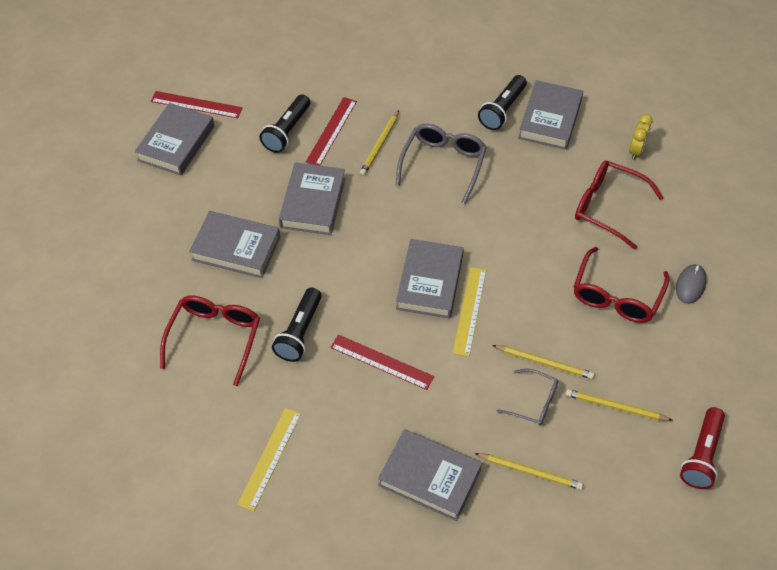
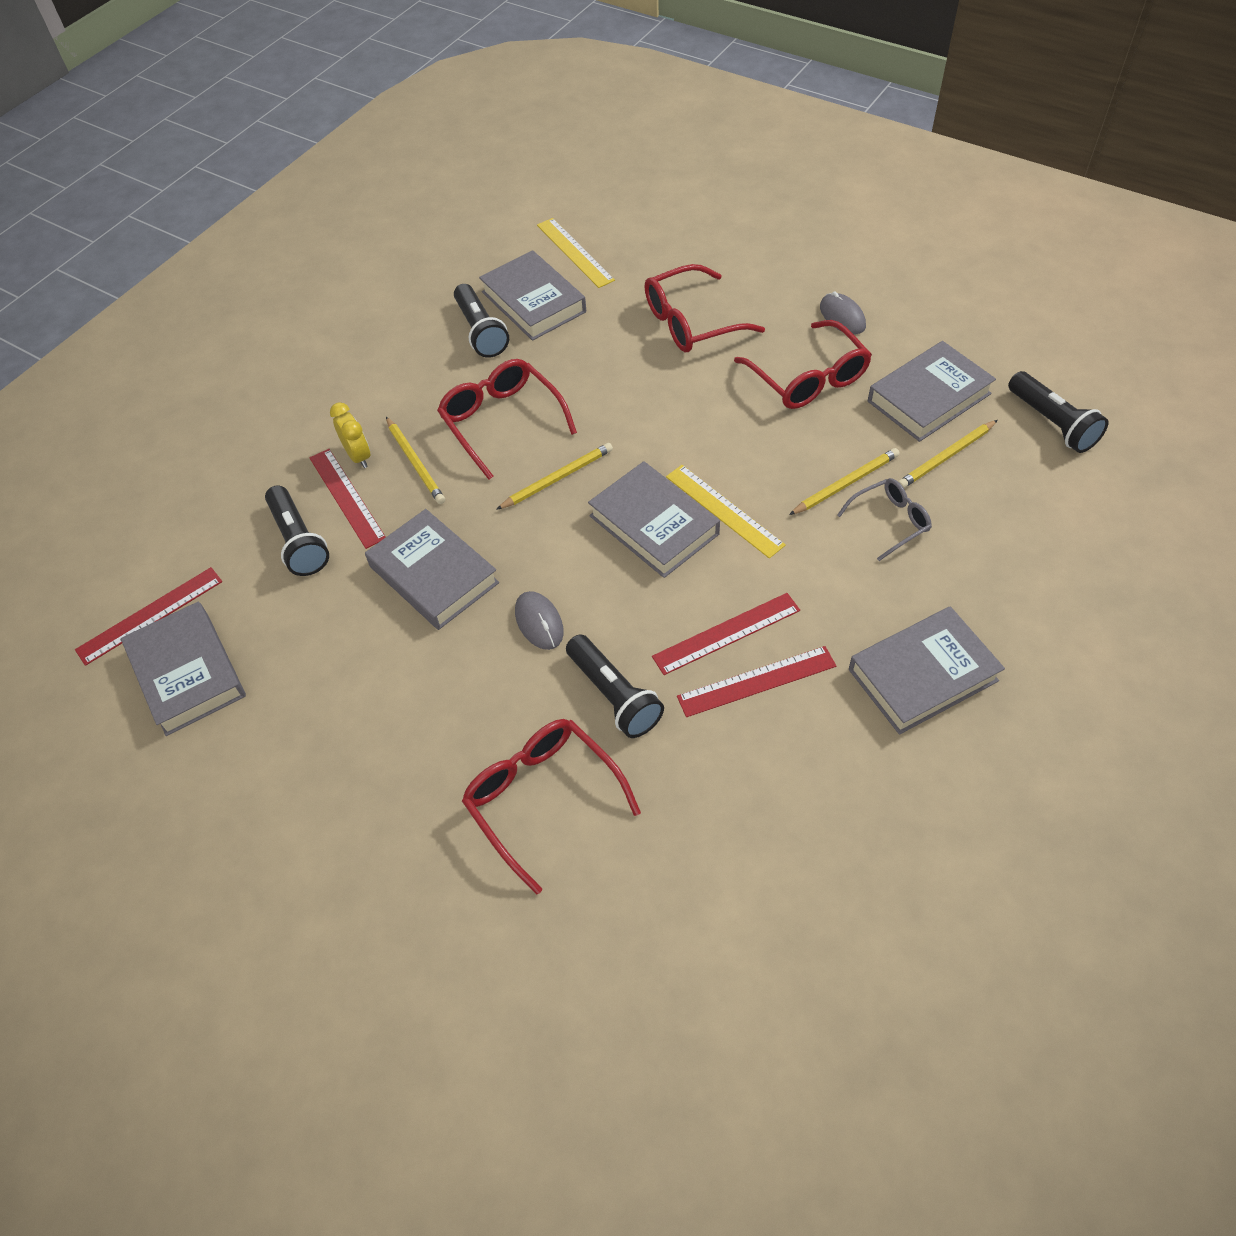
camera: 50 degrees left, 0 degrees up
(236, 248) = (424, 696): grey book -> grey book (929, 398)
(269, 458) = (777, 834): yellow ruler -> yellow ruler (574, 252)
(320, 269) = (539, 622): none -> grey mouse
(360, 395) = (757, 681): none -> red ruler
(443, 164) = (502, 422): grey glasses -> red glasses
(530, 472) = (978, 575): yellow pencil -> yellow pencil (557, 478)
(636, 151) = (641, 262): yellow clock -> yellow clock (358, 456)
(701, 455) = (1052, 423): red flashlight -> black flashlight

